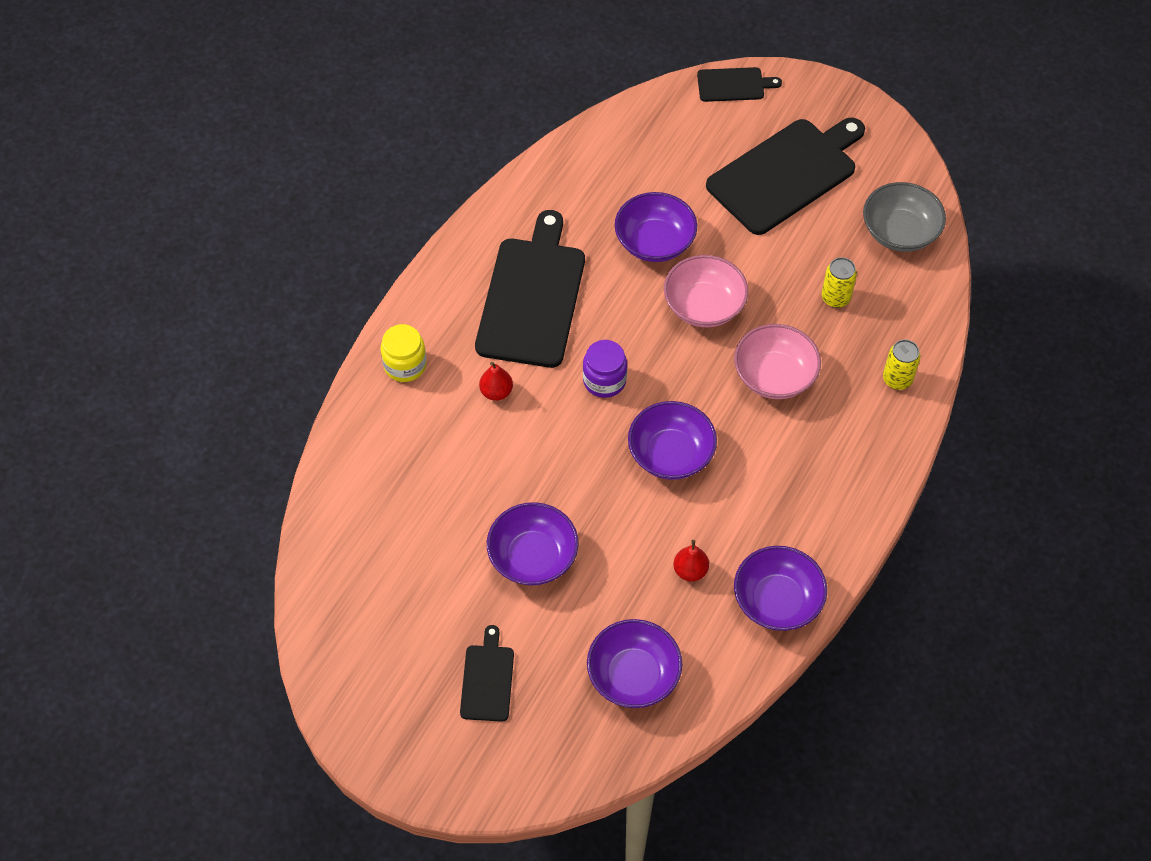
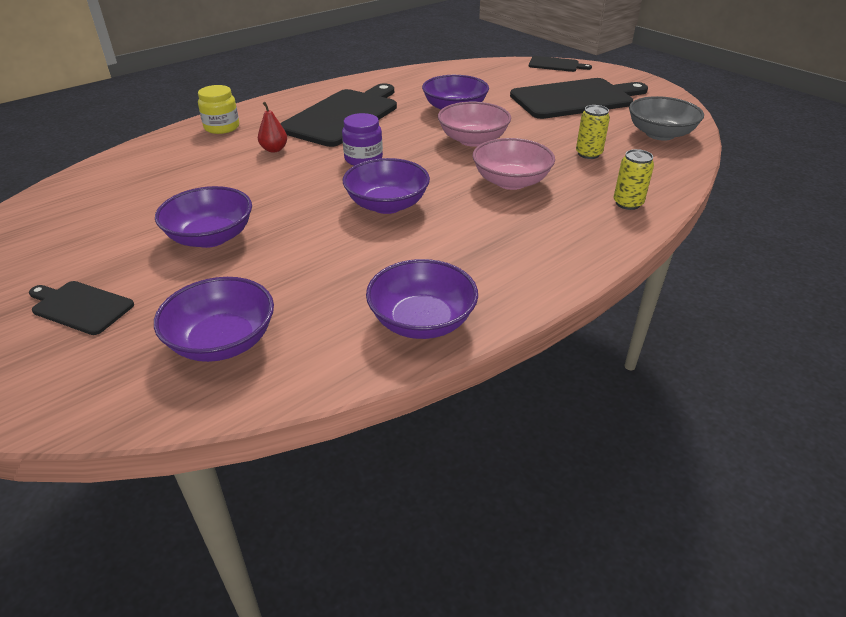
camera: 20 degrees right, 20 degrees down
(487, 679) = (80, 307): black cutting board -> black cutting board turned 90 degrees counterclockwise
(690, 571) = (347, 278): red pear -> none

